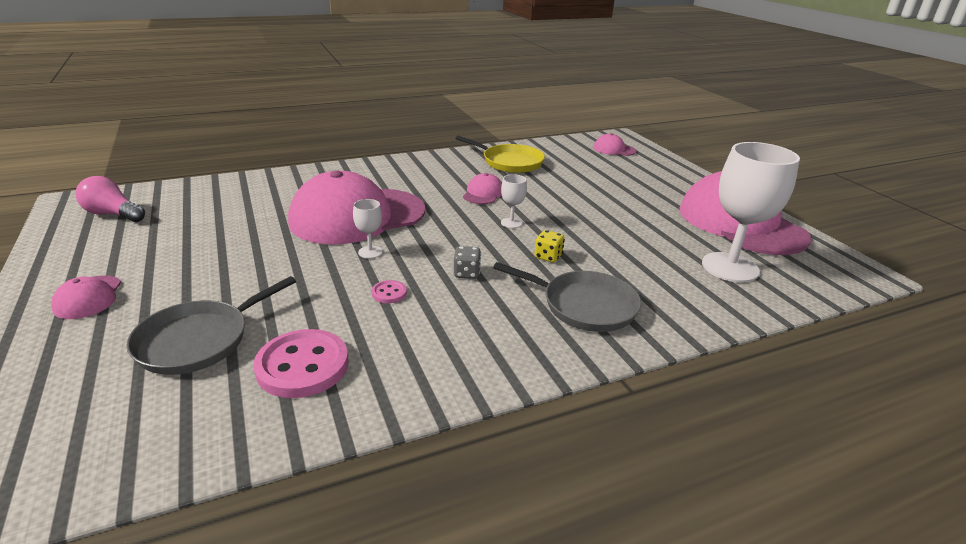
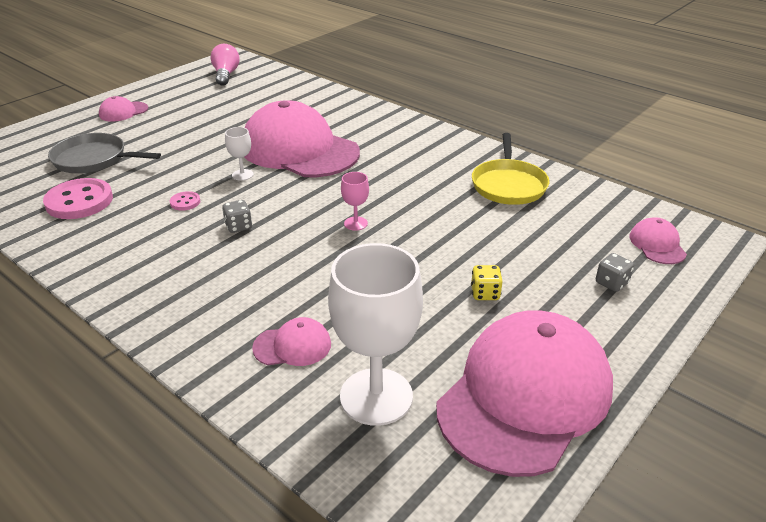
camera: 65 degrees right, 5 degrees up
(483, 193) = (408, 191): pink cap -> pink cap (292, 346)
(511, 223) = (355, 223): white goblet -> pink goblet
(548, 257) = (301, 261): yellow dice -> yellow dice (485, 293)
(584, 305) = (221, 302): grey pan -> none
(644, 171) = (611, 283): none -> grey dice

